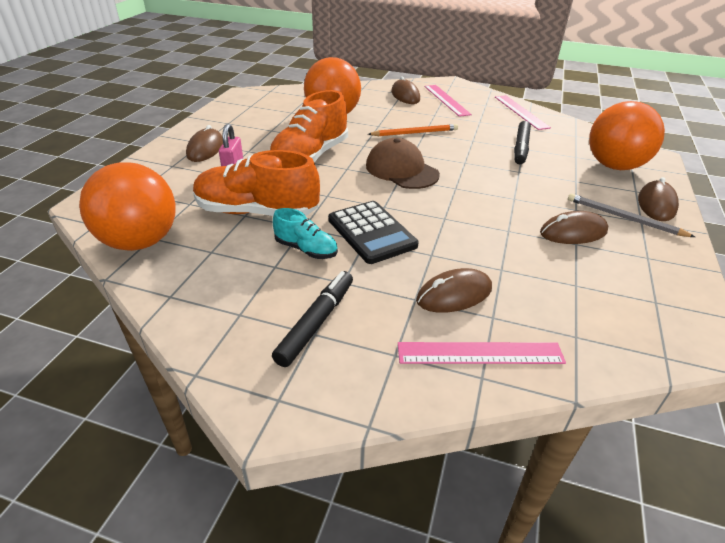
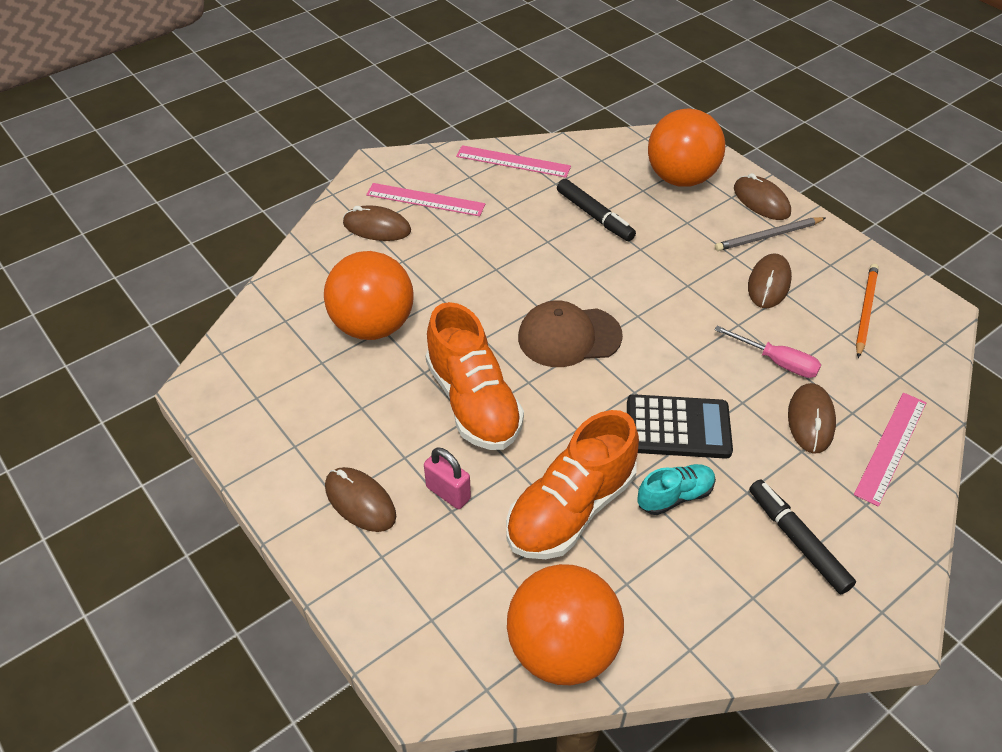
camera: 55 degrees left, 10 degrees up
(415, 133) = (489, 277): orange pencil -> orange pencil (865, 310)
(495, 259) = (777, 362): none -> pink screwdriver

